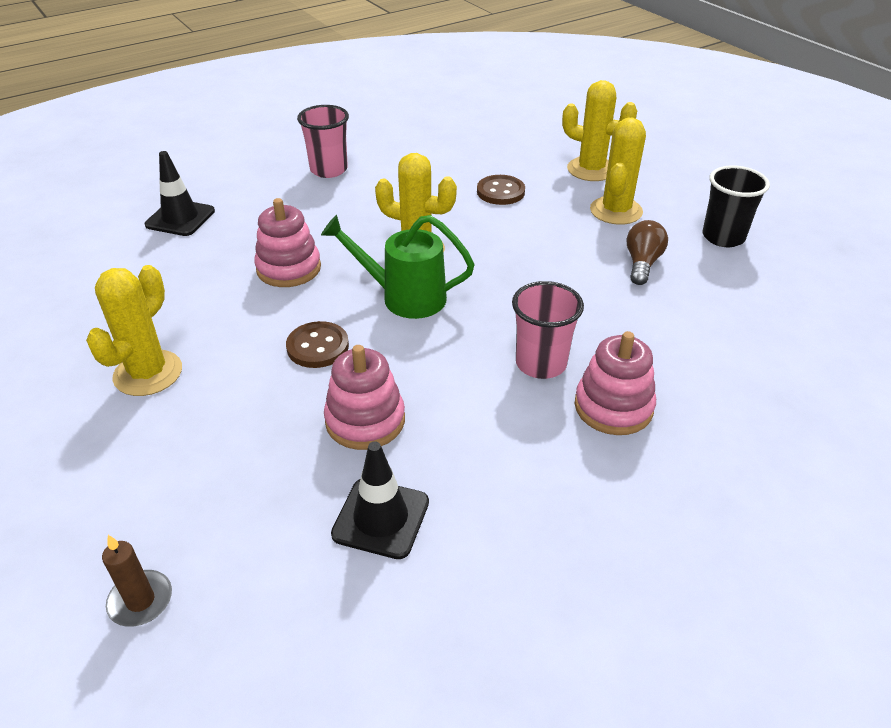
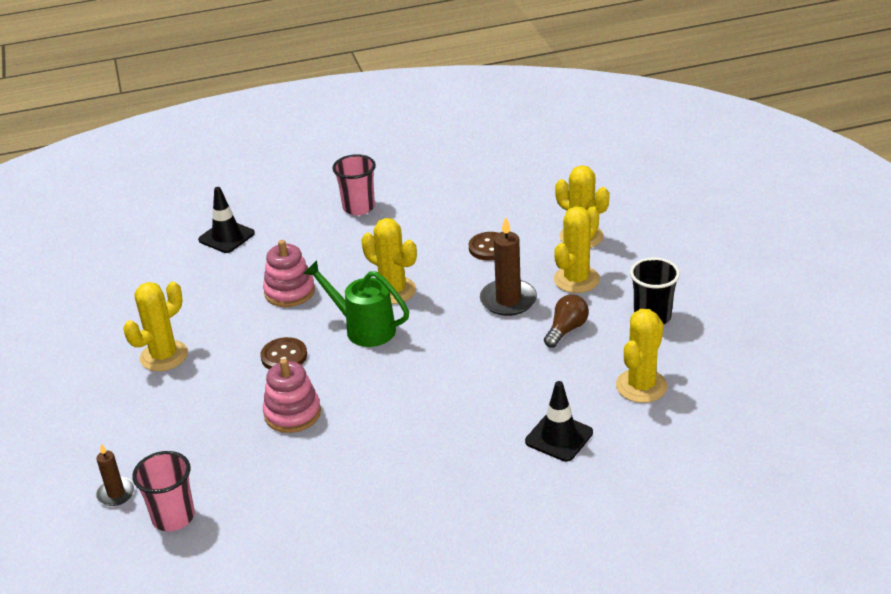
camera: 20 degrees right, 5 degrees down
(381, 518) = (273, 476): black traffic cone -> black traffic cone (559, 437)
(541, 364) = (436, 395): pink cup -> pink cup (173, 517)
(556, 242) = (508, 300): none -> brown candle
(613, 407) = (469, 435): pink stacking toy -> none
(769, 312) = (641, 386): none -> yellow cactus

